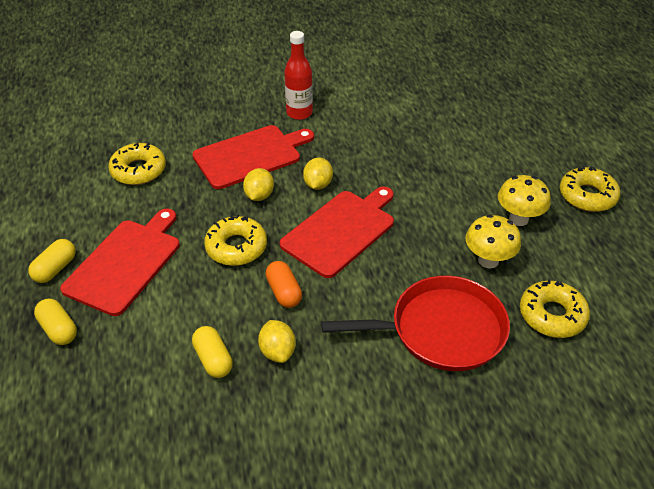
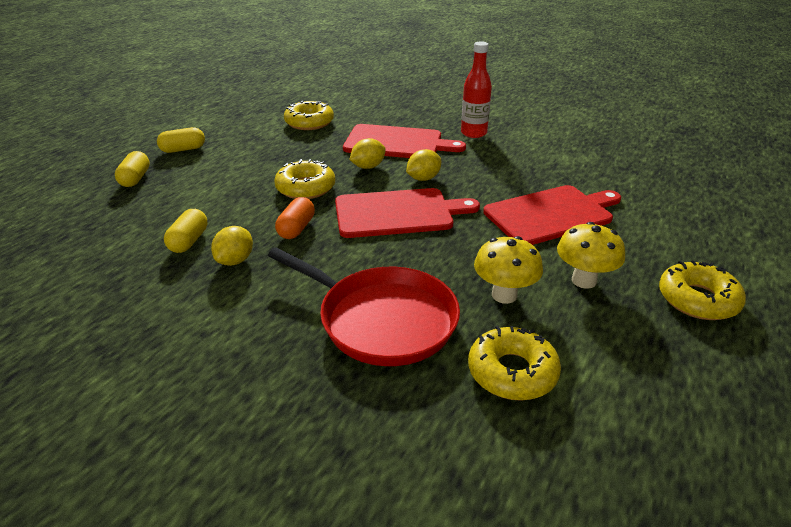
camera: 40 degrees right, 10 degrees down
(125, 263) = (224, 164): red cutting board -> red cutting board (551, 214)

